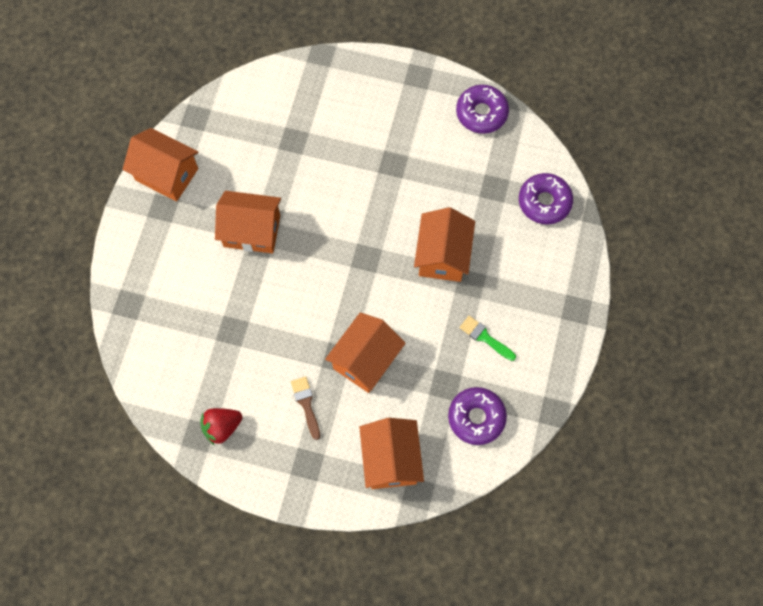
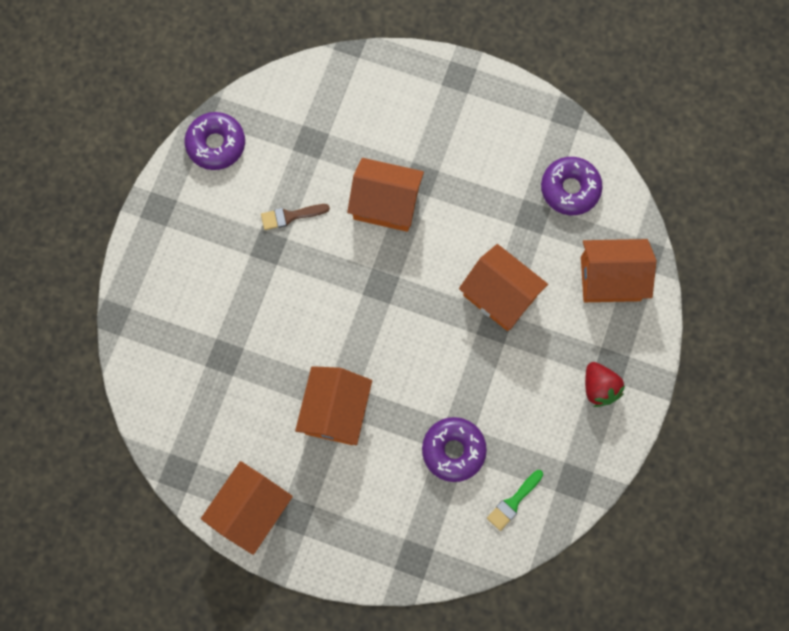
camera: 85 degrees left, 5 degrees up
(222, 427) = (566, 455): red strawberry -> red strawberry (599, 387)
(306, 404) = (545, 362): brown brush -> brown brush (290, 216)
(485, 337) = (483, 171): green brush -> green brush (513, 502)
(544, 202) = (333, 92): purple donut -> purple donut (453, 450)

